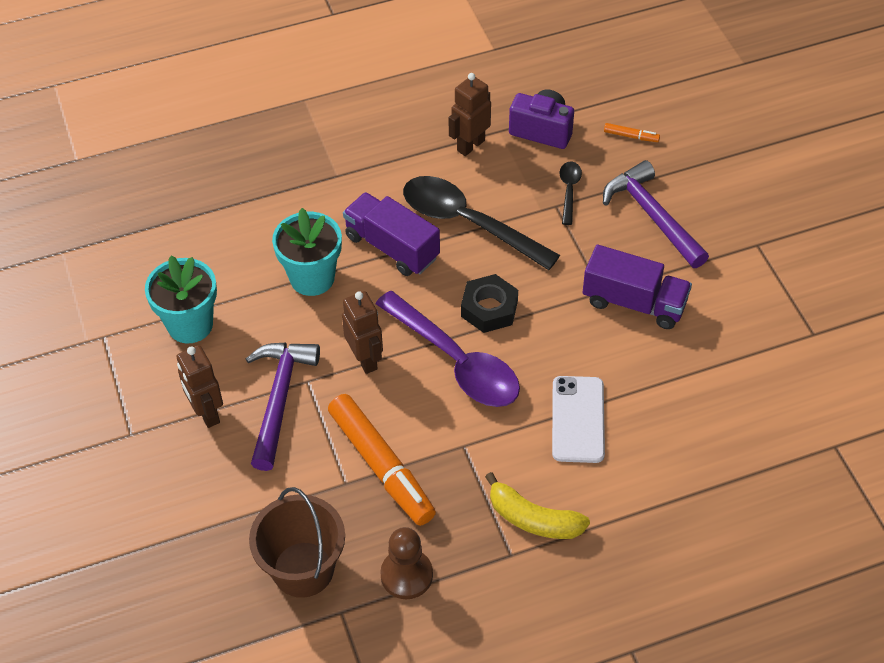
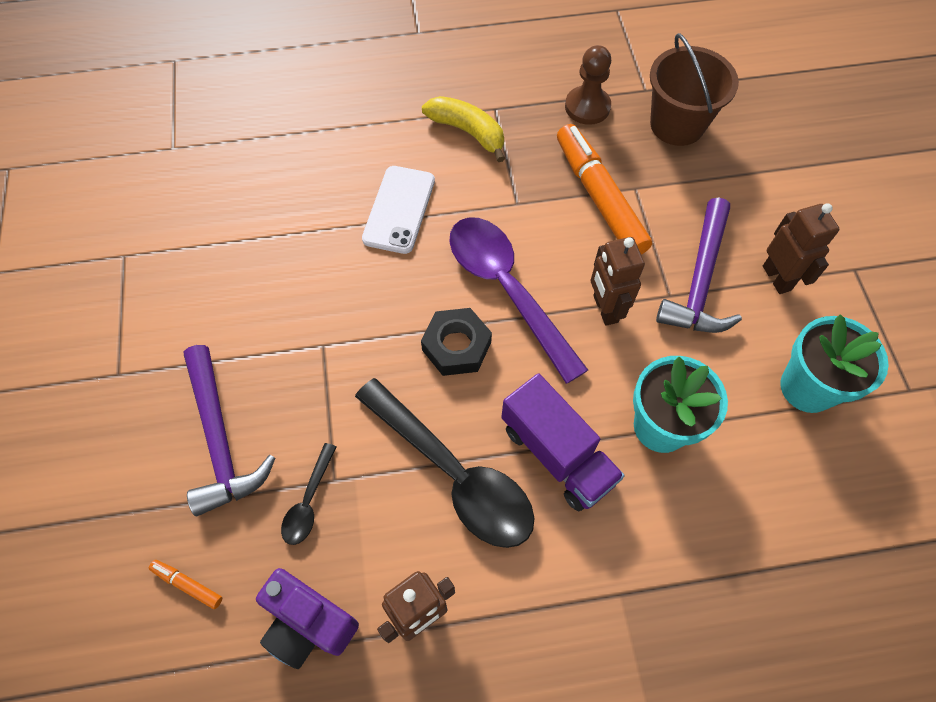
camera: 170 degrees left, 10 degrees up
(634, 302) = (292, 324): purple truck -> none

